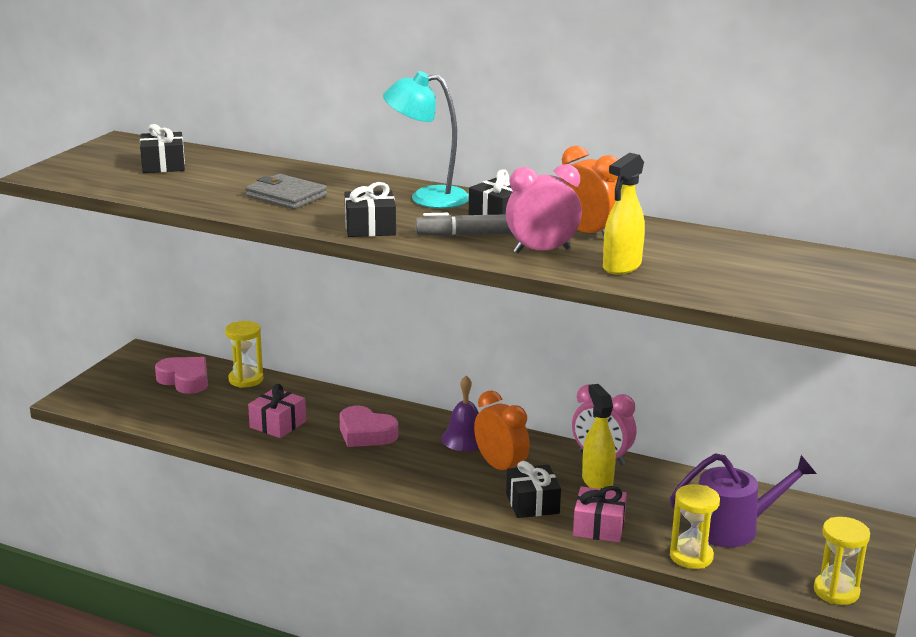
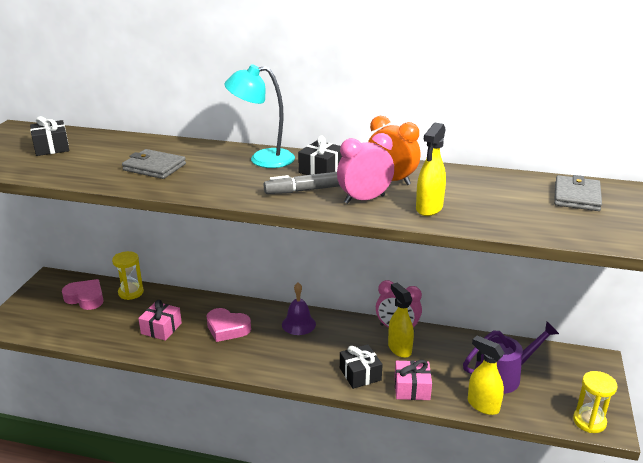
camera: 10 degrees left, 5 degrees up
(370, 228) = (227, 190): black gift -> none
(500, 467) = (329, 345): orange clock -> none
(691, 556) = (482, 405): yellow hourglass -> yellow spray bottle
(830, 270) = (576, 196): none -> grey wallet

